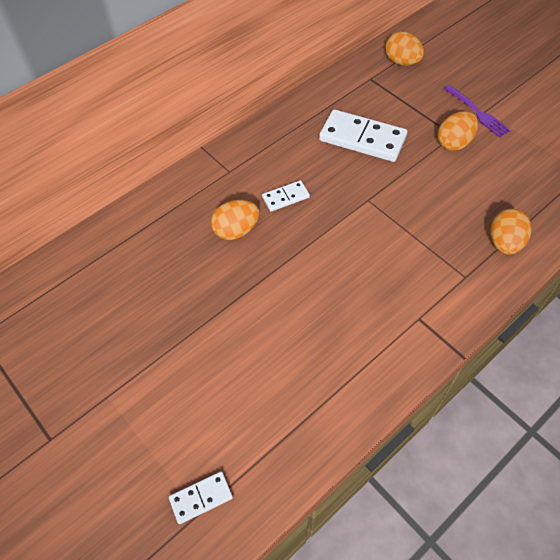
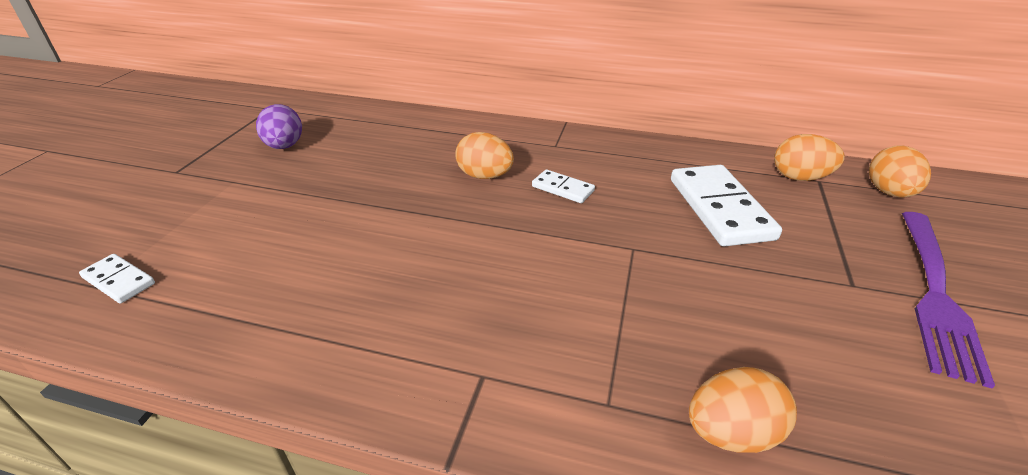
camera: 55 degrees right, 20 degrees down
(75, 343) = (284, 146): none -> purple egg
(454, 143) = (839, 291): orange egg -> orange egg (800, 177)
(477, 113) = (935, 294): purple fork -> purple fork, size x1.64

